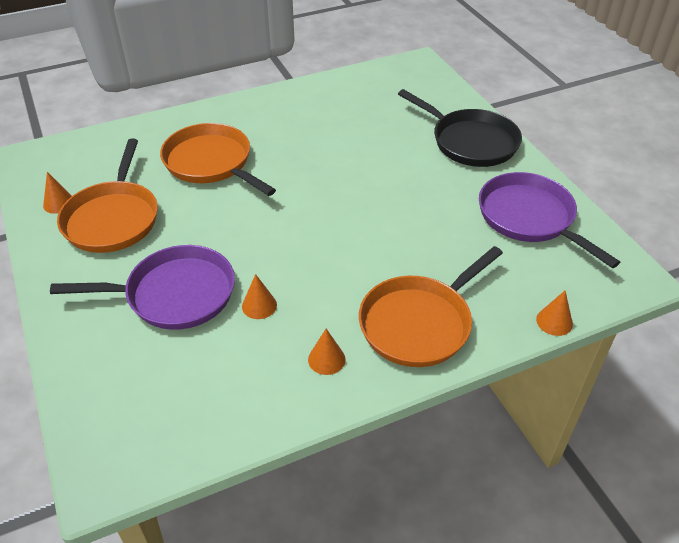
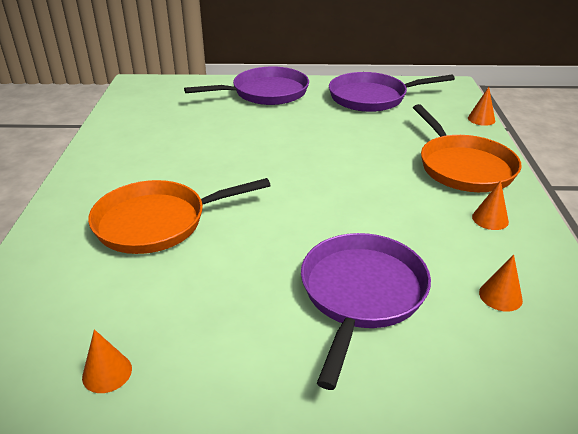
camera: 65 degrees left, 10 degrees down
(113, 218) = (189, 321): orange pan -> none
(259, 305) = (406, 240): orange cone -> orange cone (500, 296)
(470, 142) = (266, 93): black pan -> purple pan

